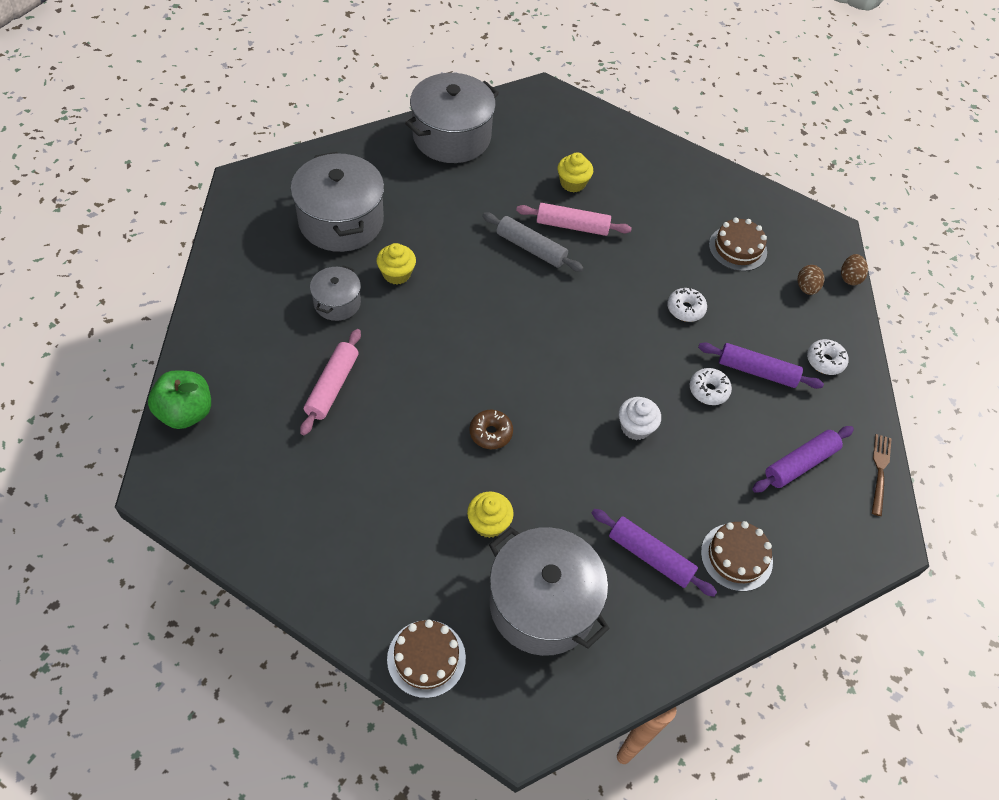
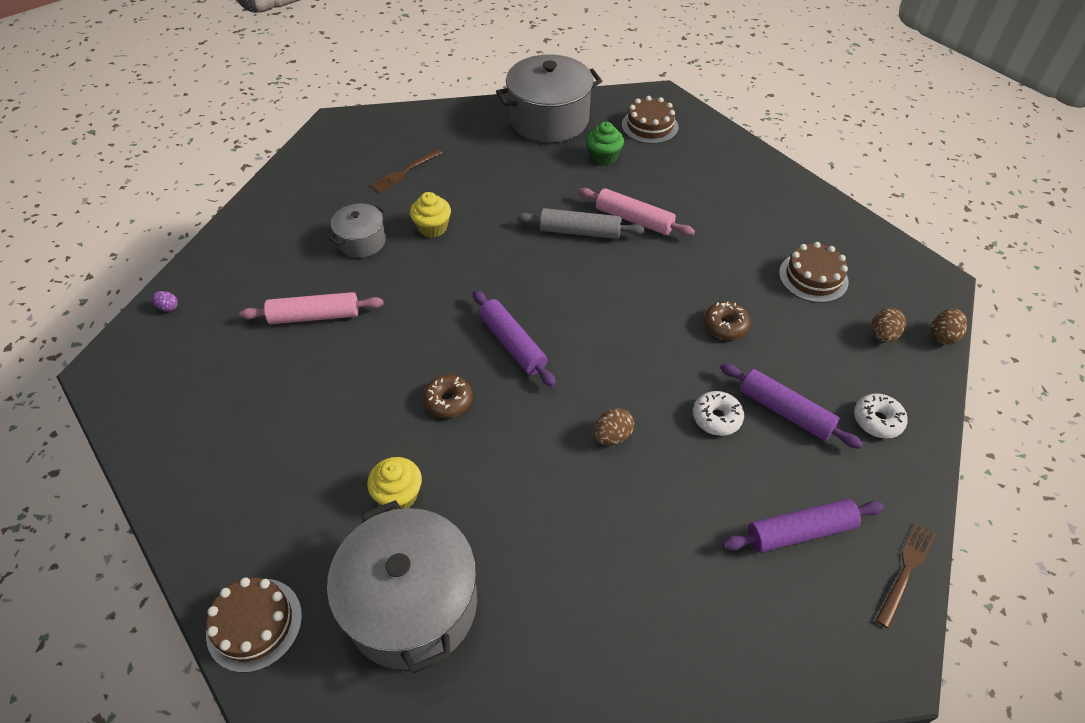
camera: 25 degrees right, 5 degrees down
(186, 412) = (168, 307): green apple -> purple egg
(332, 386) = (315, 316): pink rolling pin -> pink rolling pin turned 45 degrees clockwise
(341, 221) = (405, 172): grey pot -> brown fork
(519, 167) = (603, 157): none -> green cupcake
(531, 248) = (580, 232): grey rolling pin -> grey rolling pin turned 45 degrees counterclockwise
(572, 183) = (653, 181): yellow cupcake -> none
(635, 427) = (612, 436): white cupcake -> brown egg
(650, 556) = (564, 588): purple rolling pin -> purple rolling pin (512, 344)
(685, 309) = (725, 326): white donut -> brown donut
(736, 557) = (672, 621): brown cake -> brown cake (650, 126)

